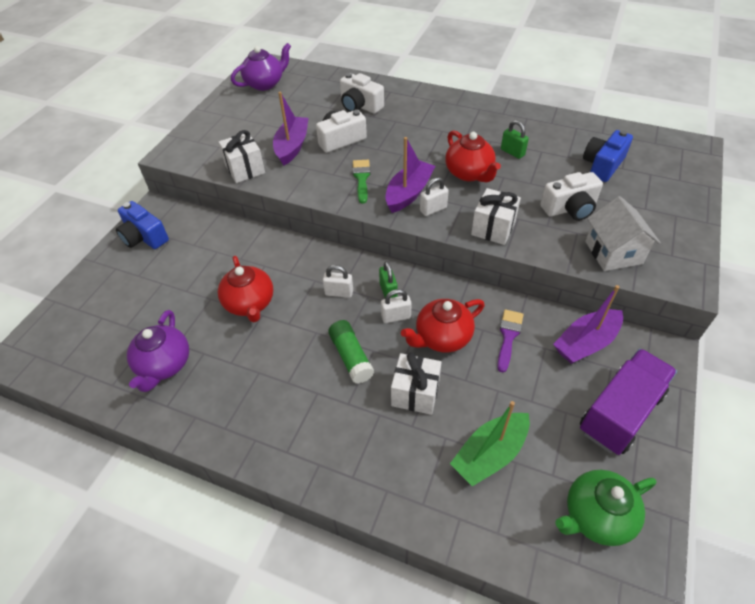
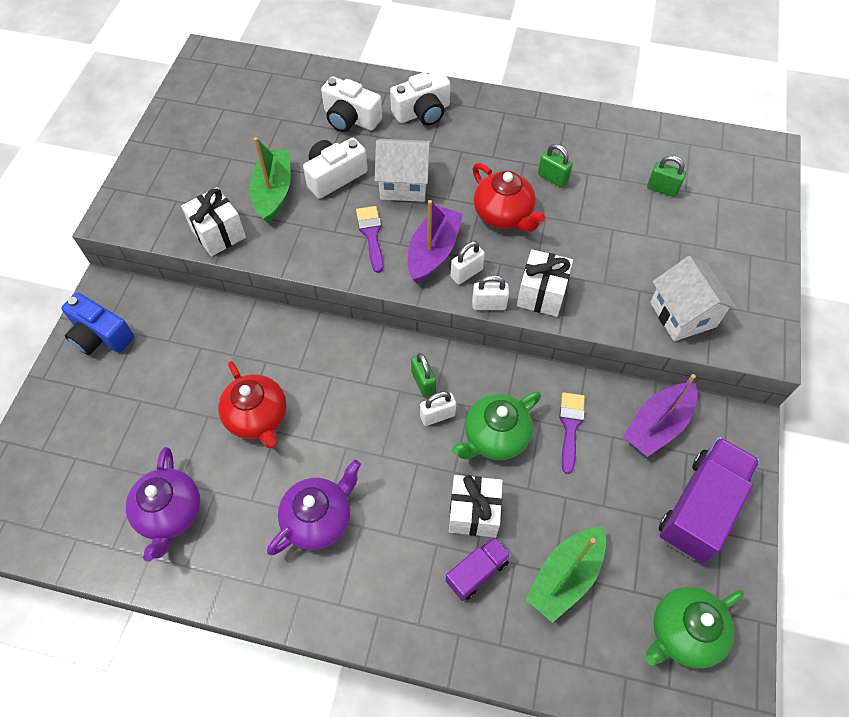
camera: 10 degrees left, 10 degrees up
(265, 84) = (217, 91): purple teapot -> purple teapot (319, 519)
(292, 146) = (273, 192): purple boat -> green boat
(339, 292) = (364, 390): white padlock -> white padlock (489, 304)
(351, 357) = (393, 475): green glue stick -> none
(361, 178) = (371, 235): green brush -> purple brush
(393, 148) = (404, 184): none -> white house
(411, 440) = (477, 572): none -> purple truck
(442, 337) = (495, 437): red teapot -> green teapot
(569, 208) = (628, 256): white camera -> white camera (422, 112)
(602, 165) = (662, 189): blue camera -> green padlock

